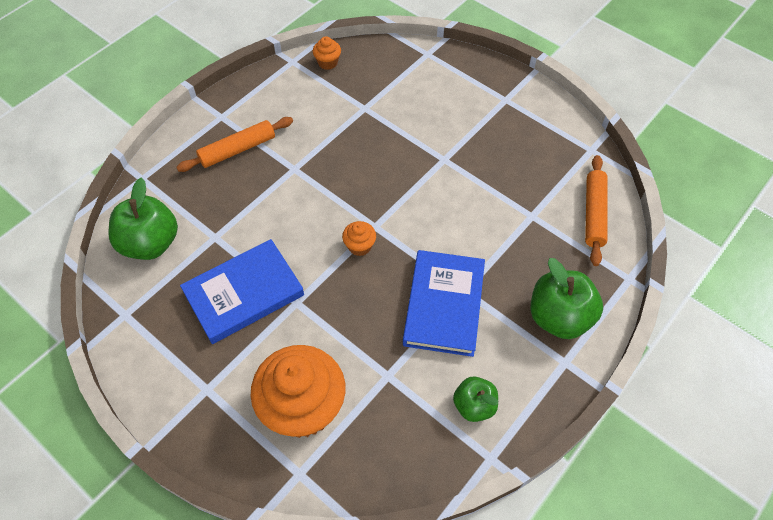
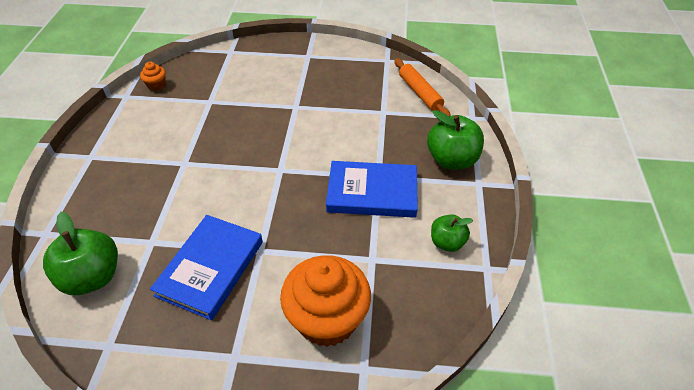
camera: 35 degrees left, 10 degrees down
(237, 149) = (123, 172): orange rolling pin -> none
(359, 246) = (279, 188): orange cupcake -> none
(444, 305) = (372, 192): blue book -> blue book turned 60 degrees counterclockwise

